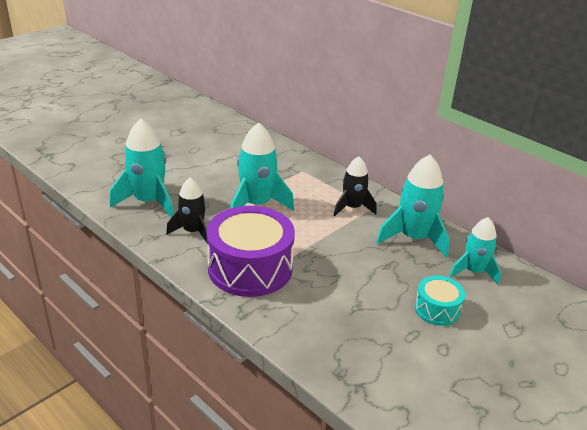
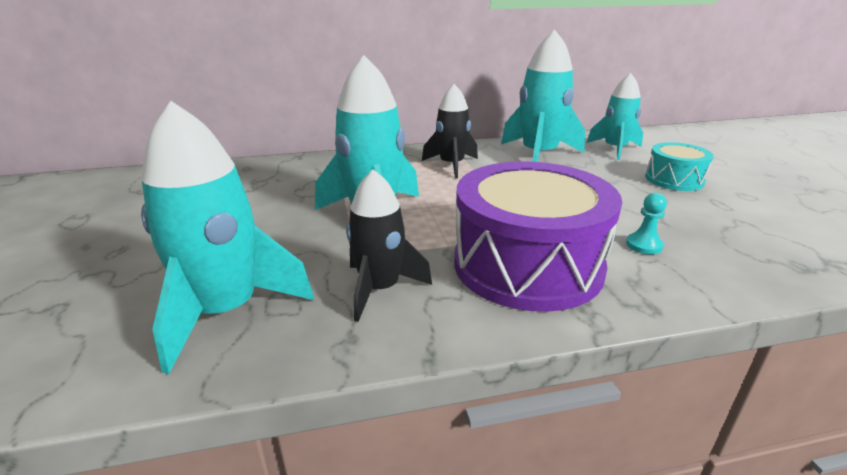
camera: 55 degrees left, 5 degrees down
(310, 305) = (644, 245): none -> turquoise pawn

